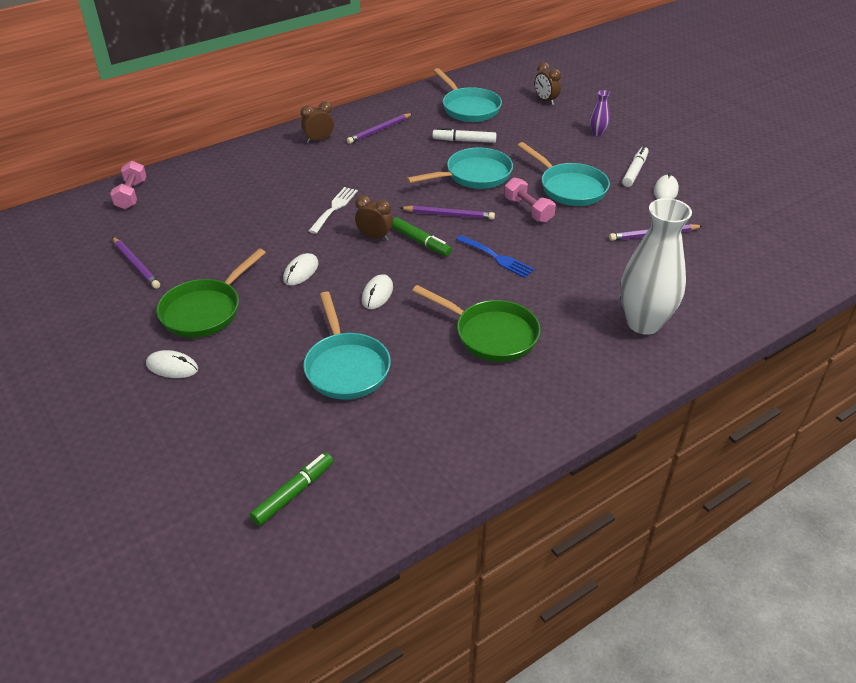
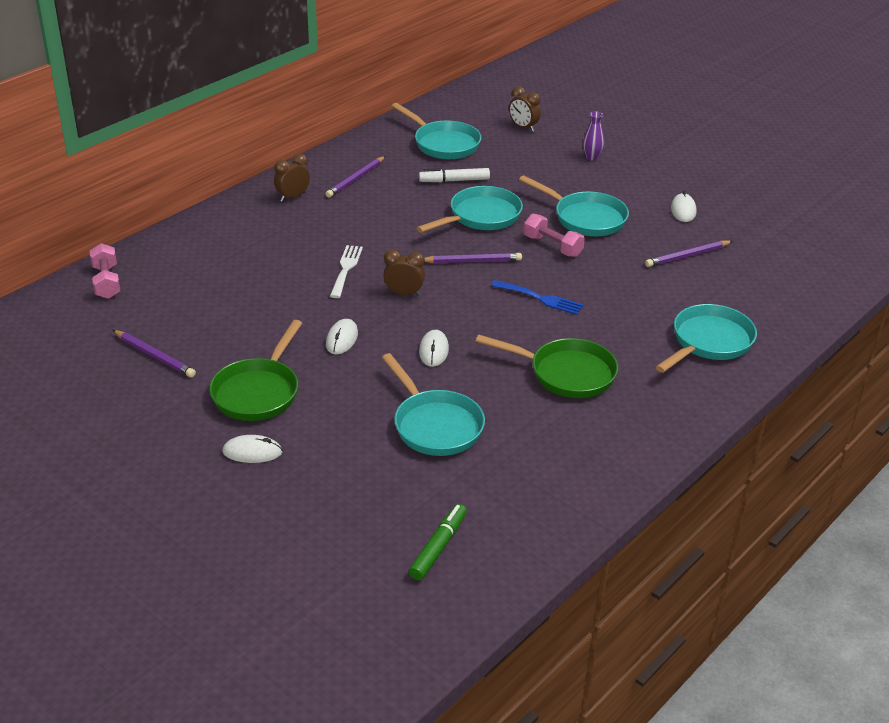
camera: 15 degrees left, 5 degrees down
(420, 242) = (455, 292): green marker -> none
(635, 171) = (645, 193): white marker -> none
(643, 323) = (709, 342): white vase -> turquoise pan

